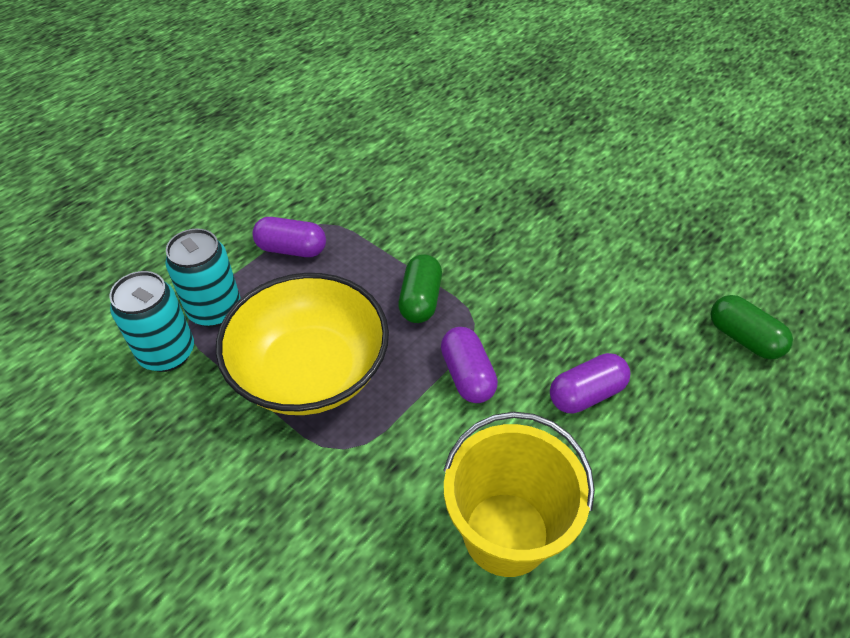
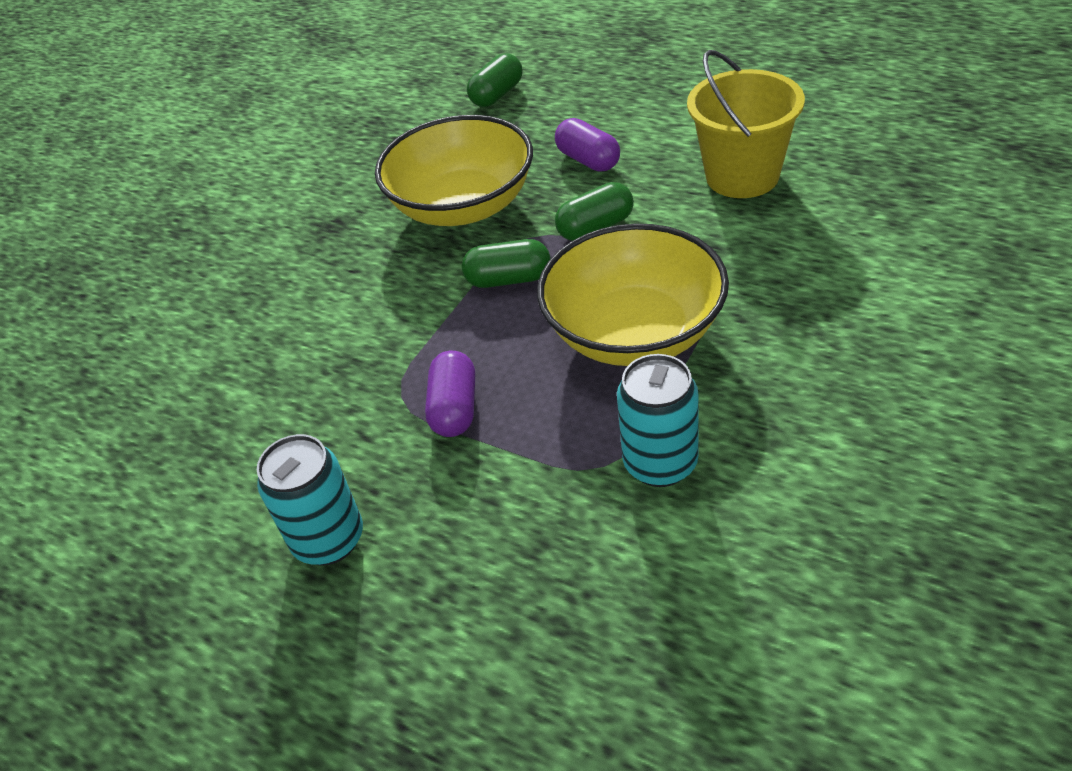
camera: 95 degrees left, 5 degrees down
(215, 310) = (578, 445): turquoise can -> turquoise can (329, 540)
(467, 375) = (595, 227): purple capsule -> green capsule
(540, 284) = (463, 206): none -> yellow bowl

